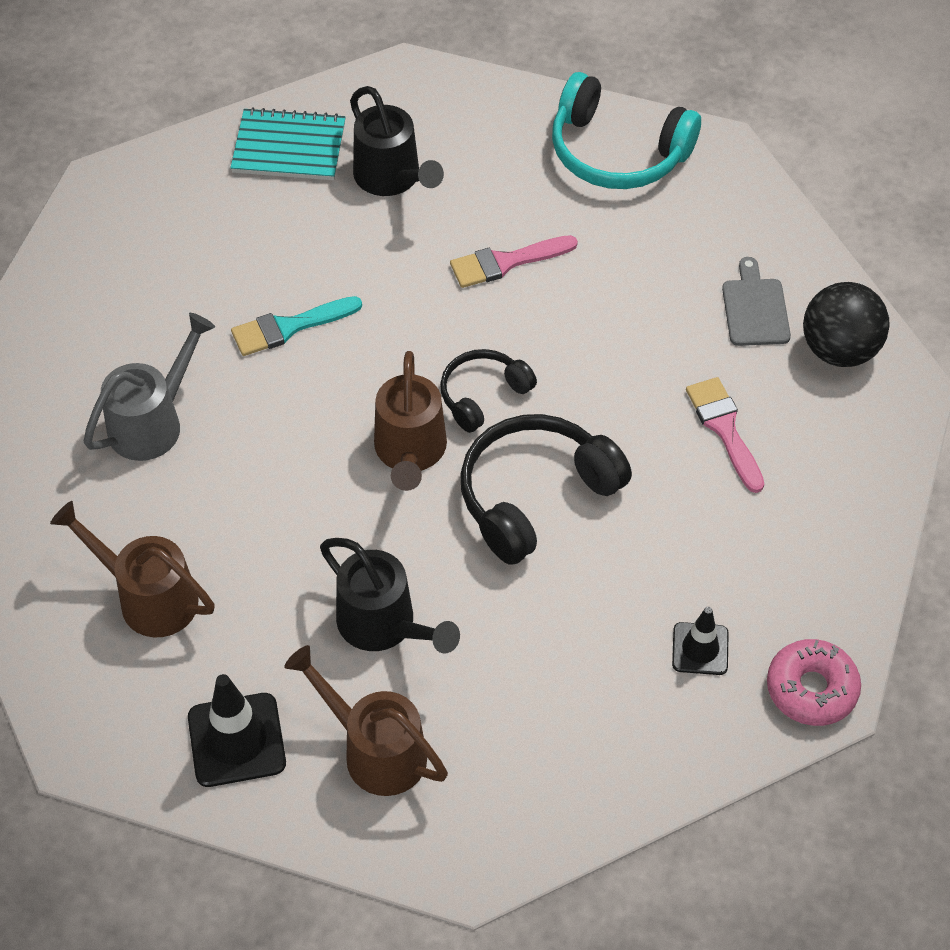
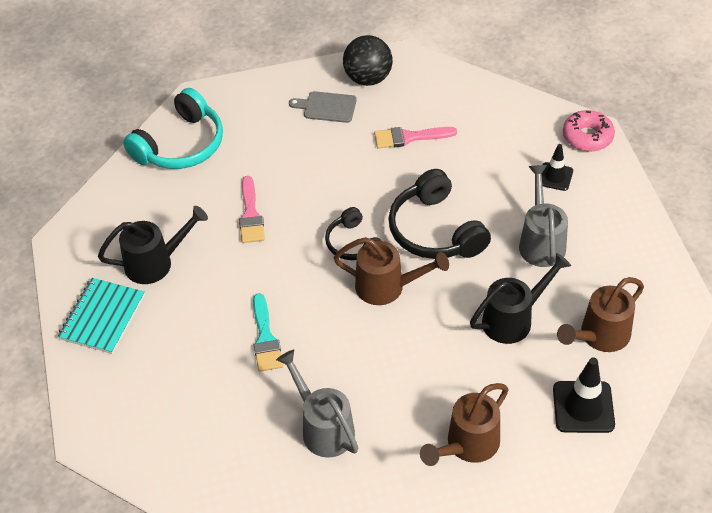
camera: 75 degrees left, 5 degrees down
(550, 645) = (541, 241): none -> grey watering can

